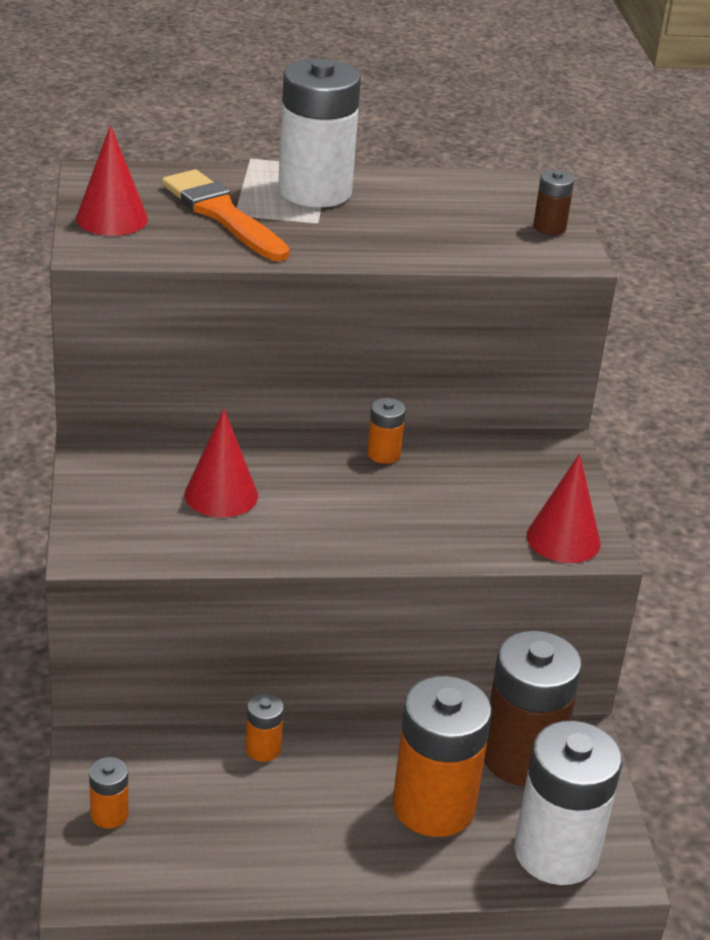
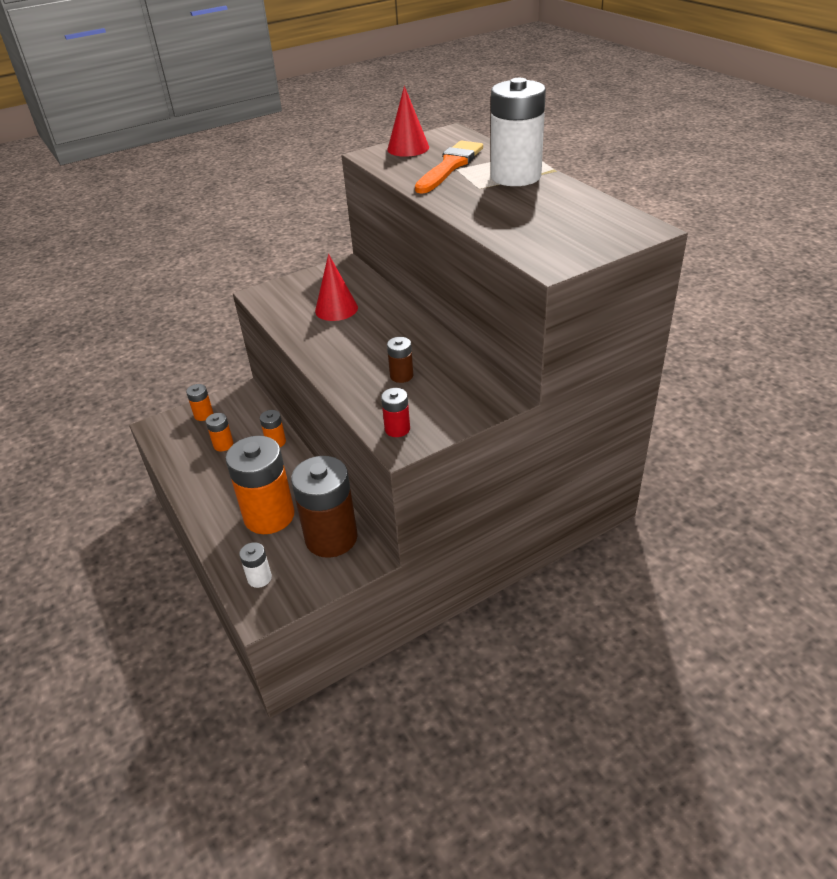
camera: 70 degrees right, 5 degrees up
(383, 454) = (424, 341): orange battery -> orange battery (223, 445)
(549, 227) = (581, 247): brown battery -> brown battery (401, 376)
(556, 852) = (259, 578): white battery -> white battery, size x0.44
(563, 539) = (397, 429): red cone -> red battery

